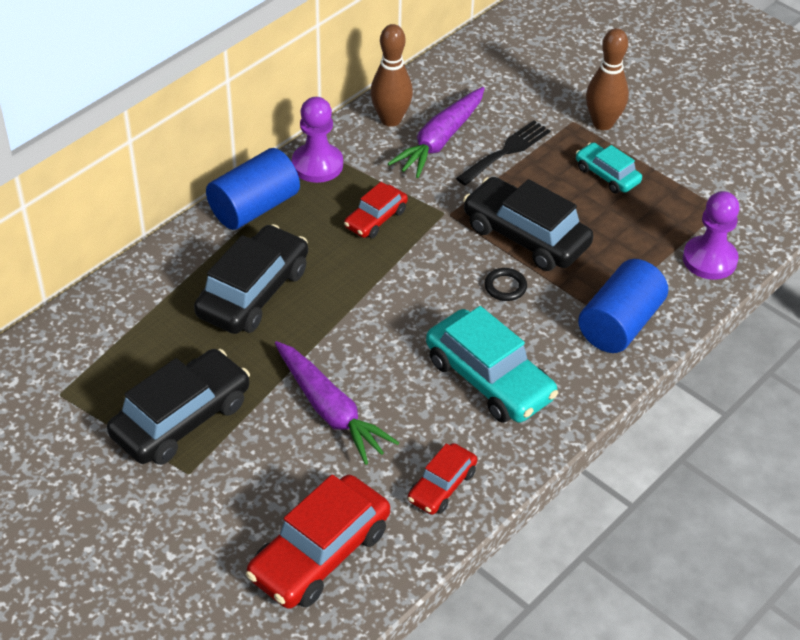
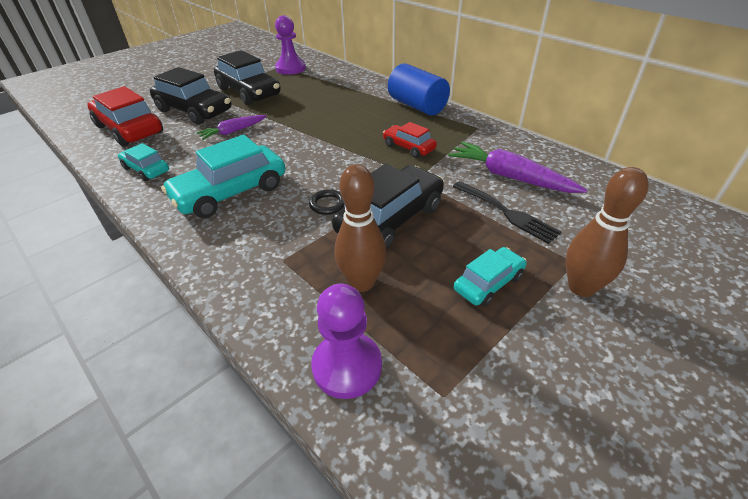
camera: 95 degrees right, 5 degrees down
(253, 292) = (340, 107): black car -> black car (194, 111)
(317, 165) = (464, 125): purple pawn -> purple pawn (290, 68)
(330, 410) = (233, 132): purple carrot -> purple carrot, size x0.61
(391, 120) = (528, 154): brown bowling pin -> brown bowling pin (362, 282)
(442, 486) = (146, 169): red car -> turquoise car
(620, 324) = (264, 272): blue cylinder -> none

